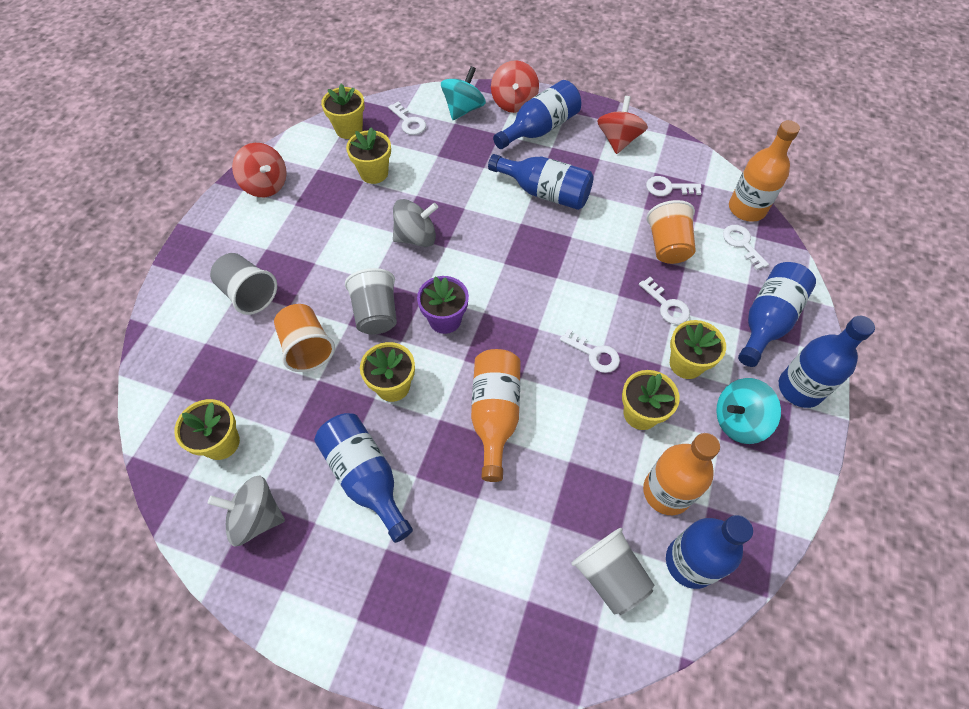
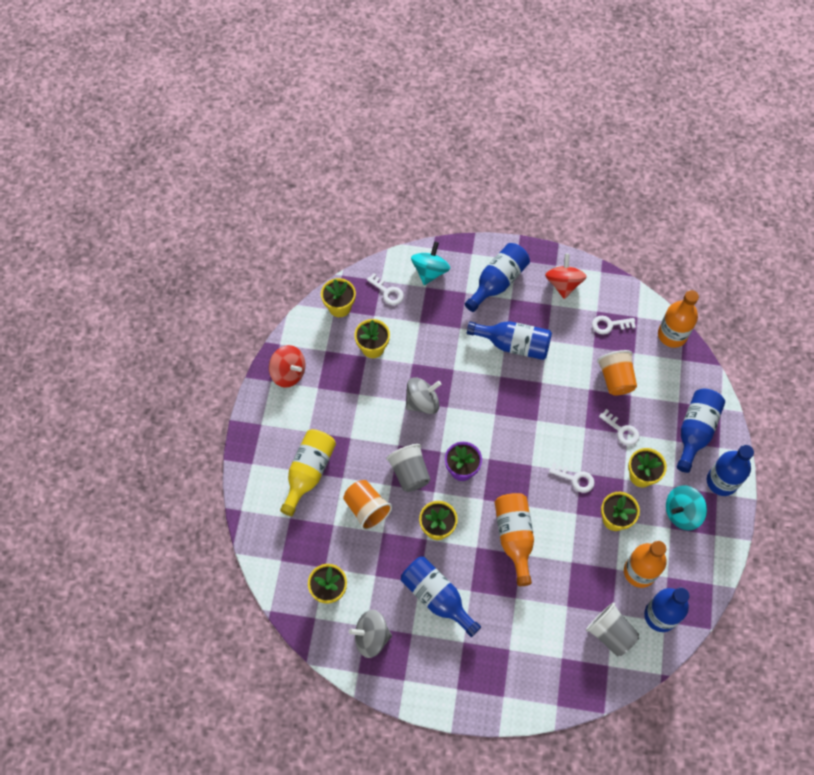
camera: 10 degrees left, 5 degrees up
(249, 294) = (308, 472): grey cup -> yellow bottle
(514, 102) = (470, 258): red spinning top -> none
(742, 244) = (671, 368): white key -> none

